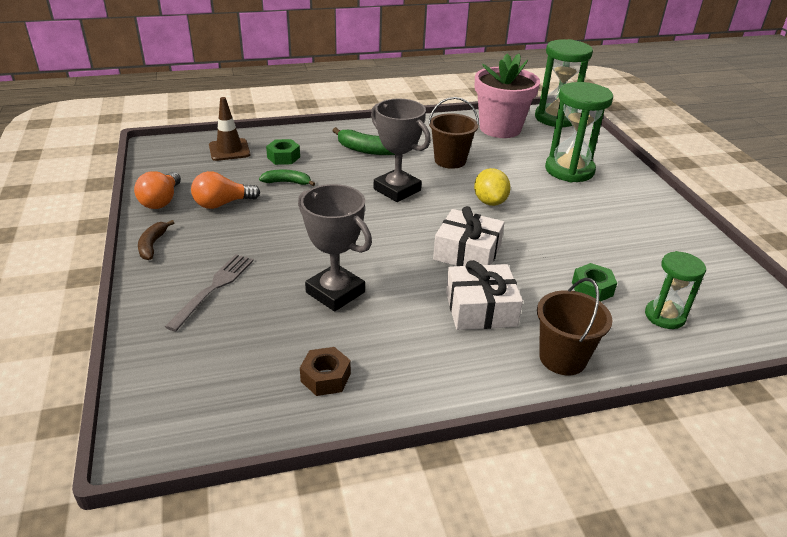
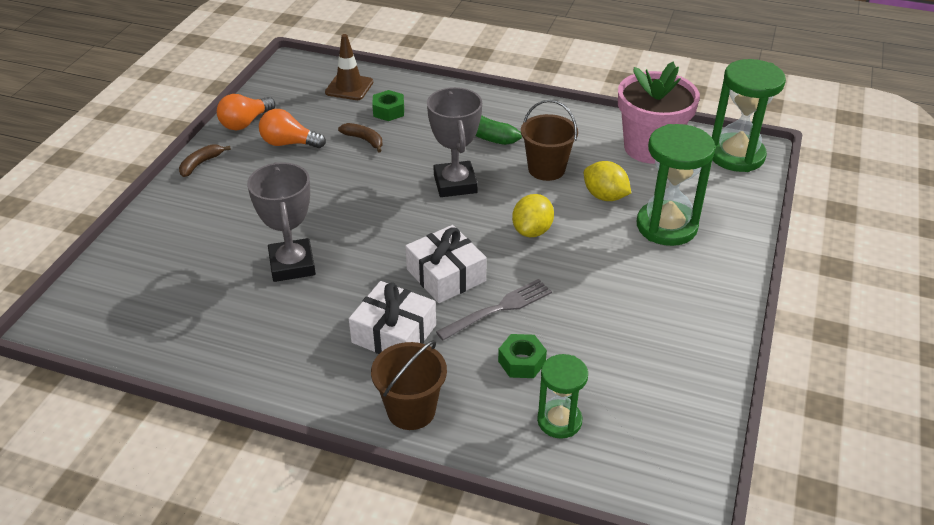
camera: 35 degrees right, 5 degrees up
(214, 288) = (207, 221): grey fork -> grey fork (499, 308)
(287, 182) = (364, 140): green banana -> brown banana
(325, 377) = (210, 334): brown nut -> none
(509, 165) = (605, 196): none -> yellow lemon

